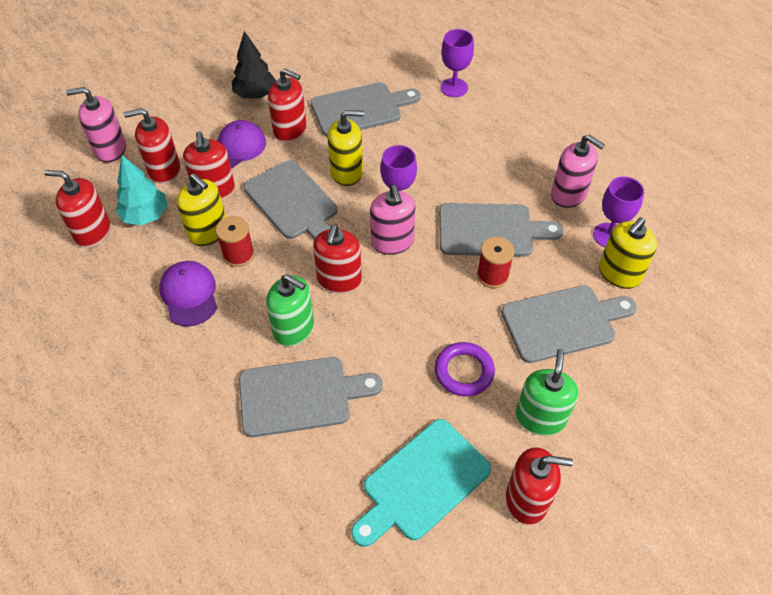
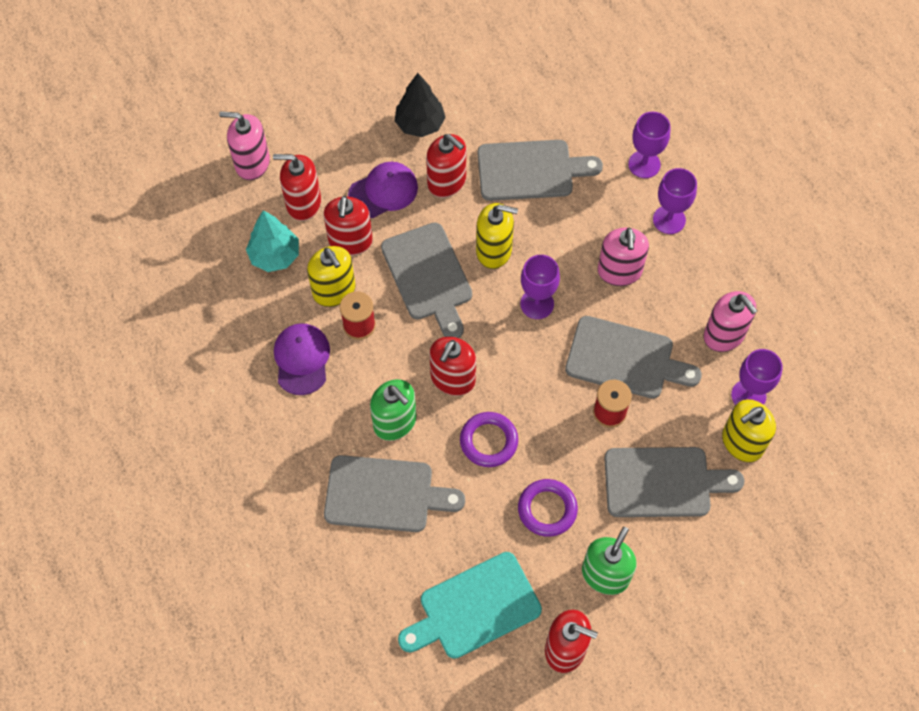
camera: 15 degrees right, 10 degrees up
(92, 231) = (219, 263): red soap dispenser -> none
(389, 325) = (488, 441): none -> purple ring
(392, 242) = (518, 348): pink soap dispenser -> pink soap dispenser (619, 271)
(489, 121) = (669, 219): none -> purple goblet

